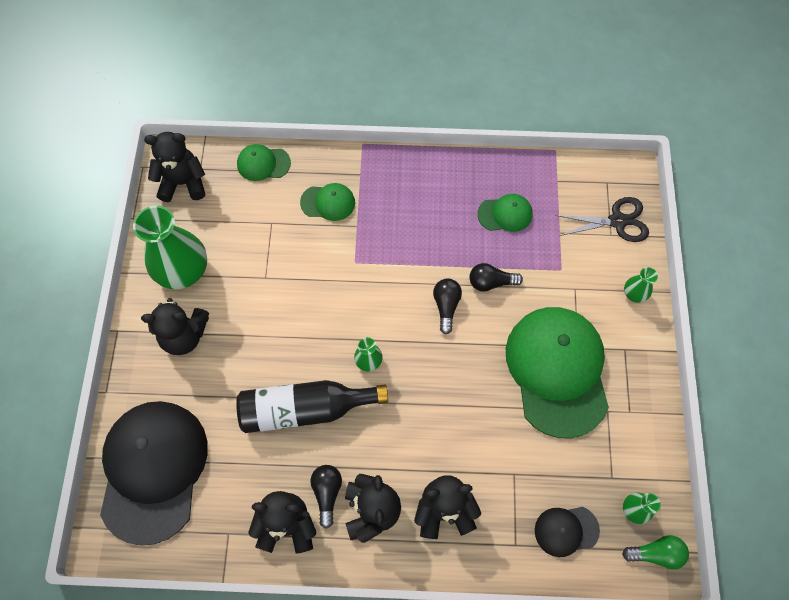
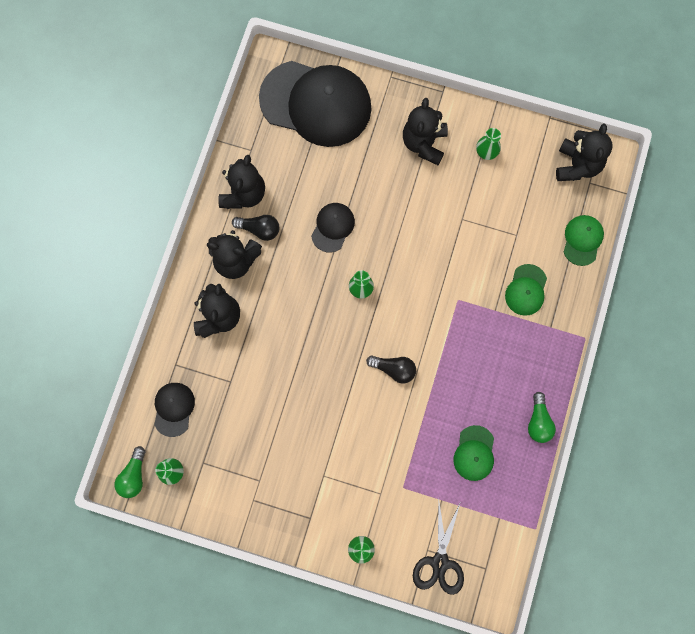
camera: 105 degrees right, 10 degrees up
(183, 270) = (486, 151): green vase -> green vase, size x0.45
(305, 409) = (333, 227): black bottle -> black cap
(456, 166) = (538, 421): none -> green light bulb
(491, 282) = (407, 417): black light bulb -> none
(557, 371) = (307, 449): green cap -> none

